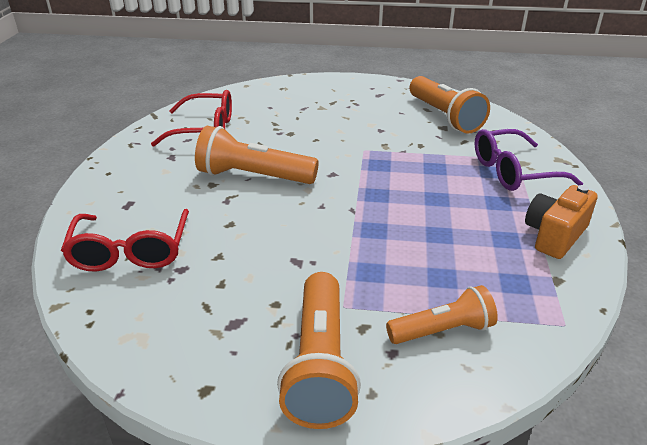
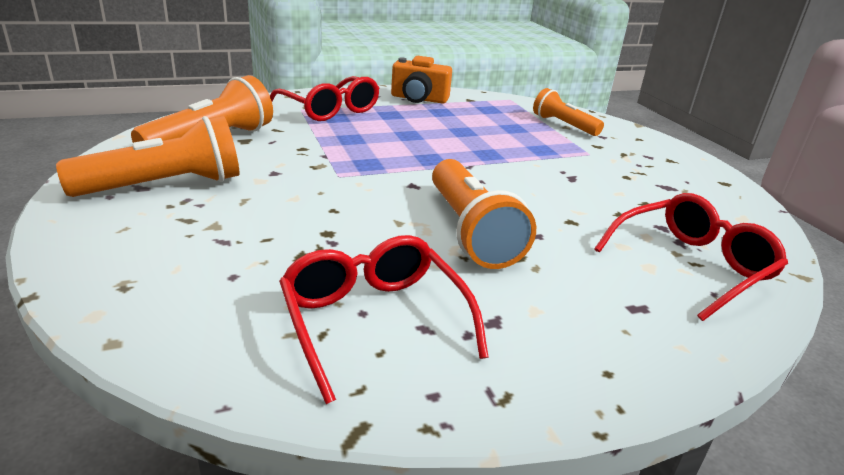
camera: 120 degrees left, 5 degrees down
(320, 364) = (646, 153): orange flashlight -> orange flashlight (165, 185)
(513, 172) = (330, 110): purple glasses -> red glasses

